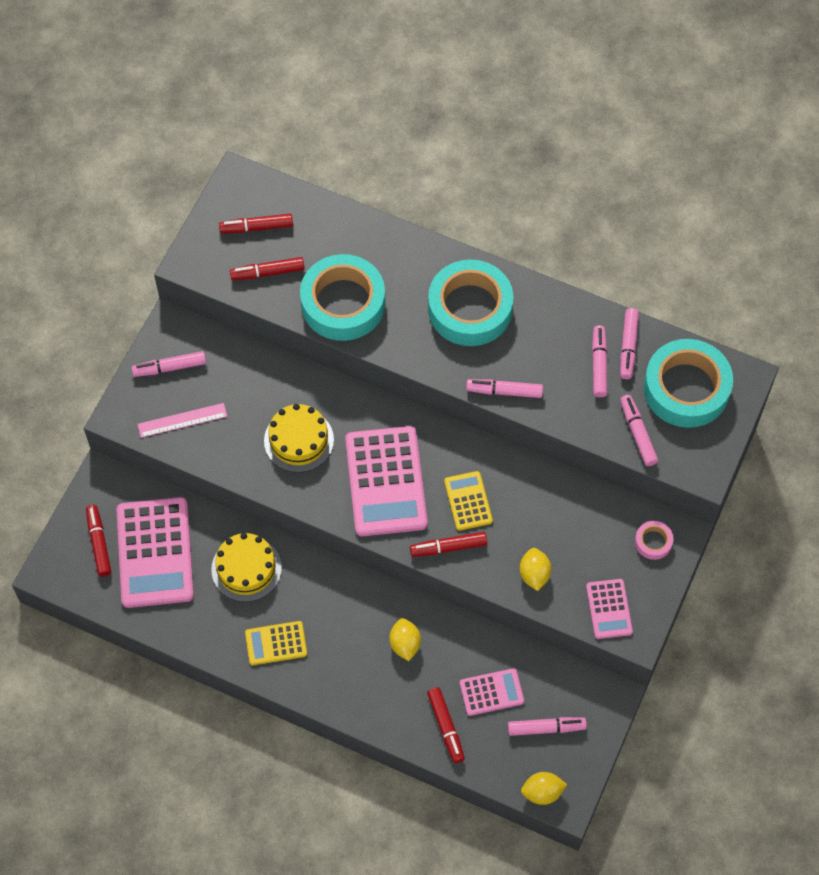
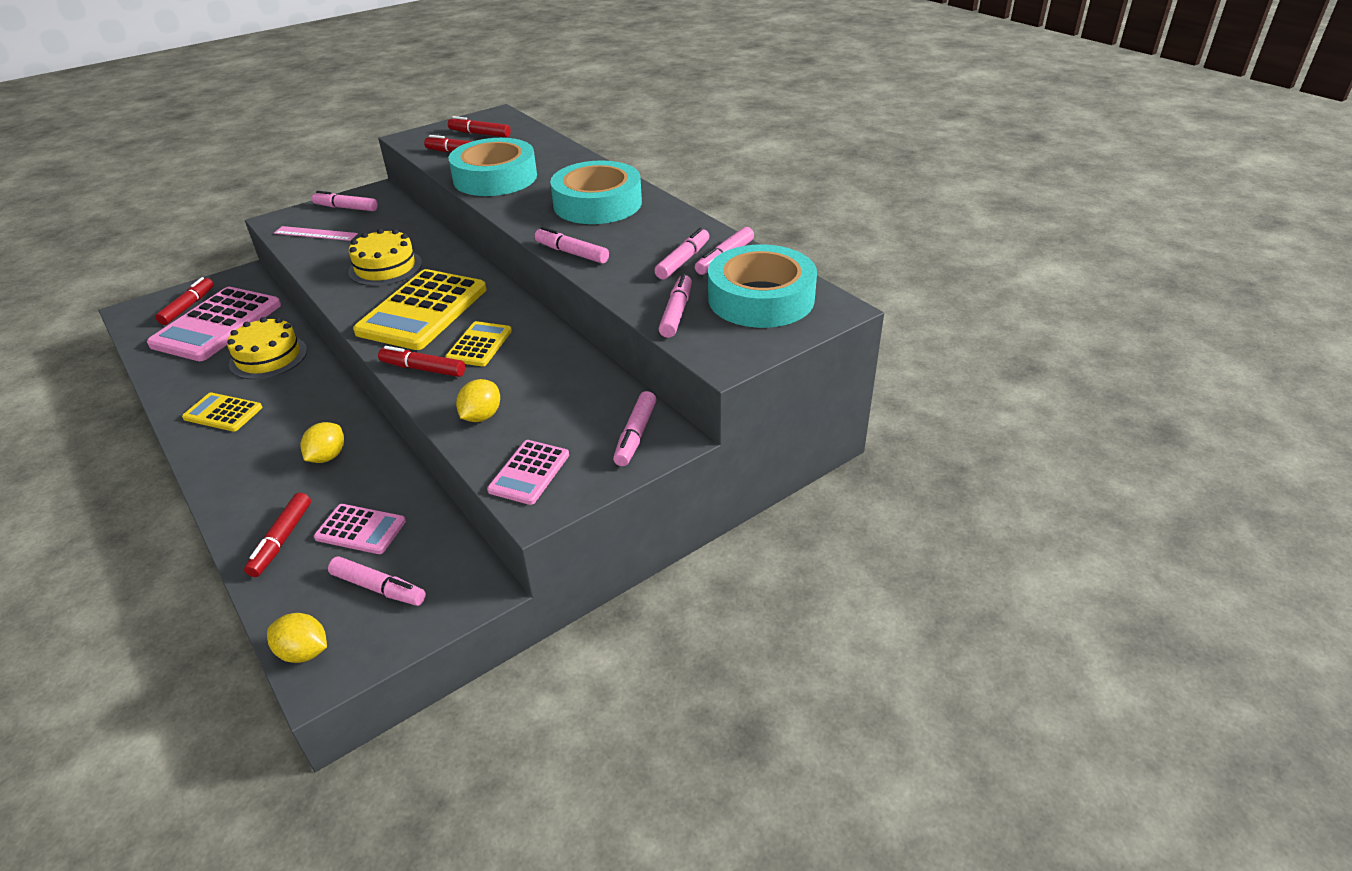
camera: 30 degrees right, 25 degrees down
(386, 482) = (423, 310): pink calculator -> yellow calculator
(653, 542) = (635, 435): pink tape -> pink marker

